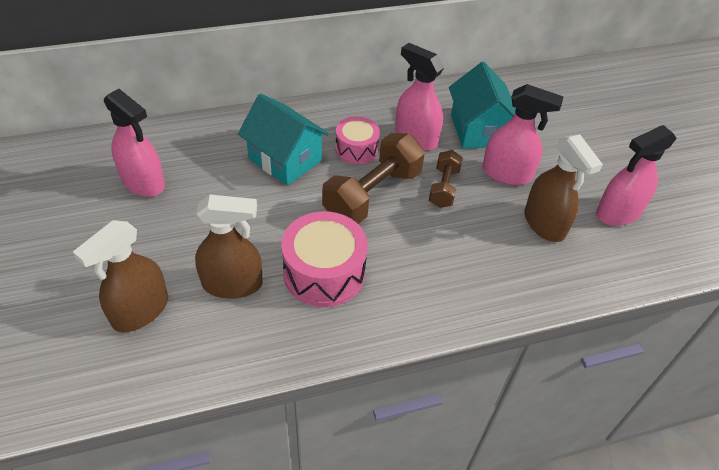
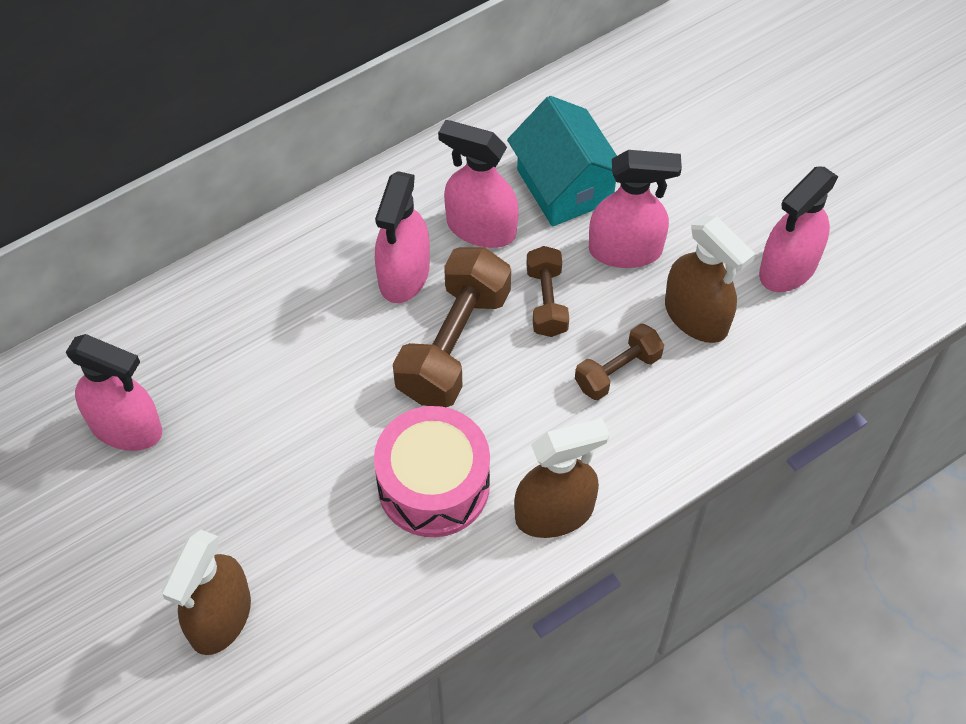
camera: 15 degrees left, 10 degrees up
(232, 284) = (321, 541): brown spray bottle -> brown spray bottle (555, 513)
(285, 159) = (309, 325): turquoise house -> none
(356, 149) = (404, 275): pink drum -> pink spray bottle
(478, 240) = (617, 371): none -> brown dumbbell

